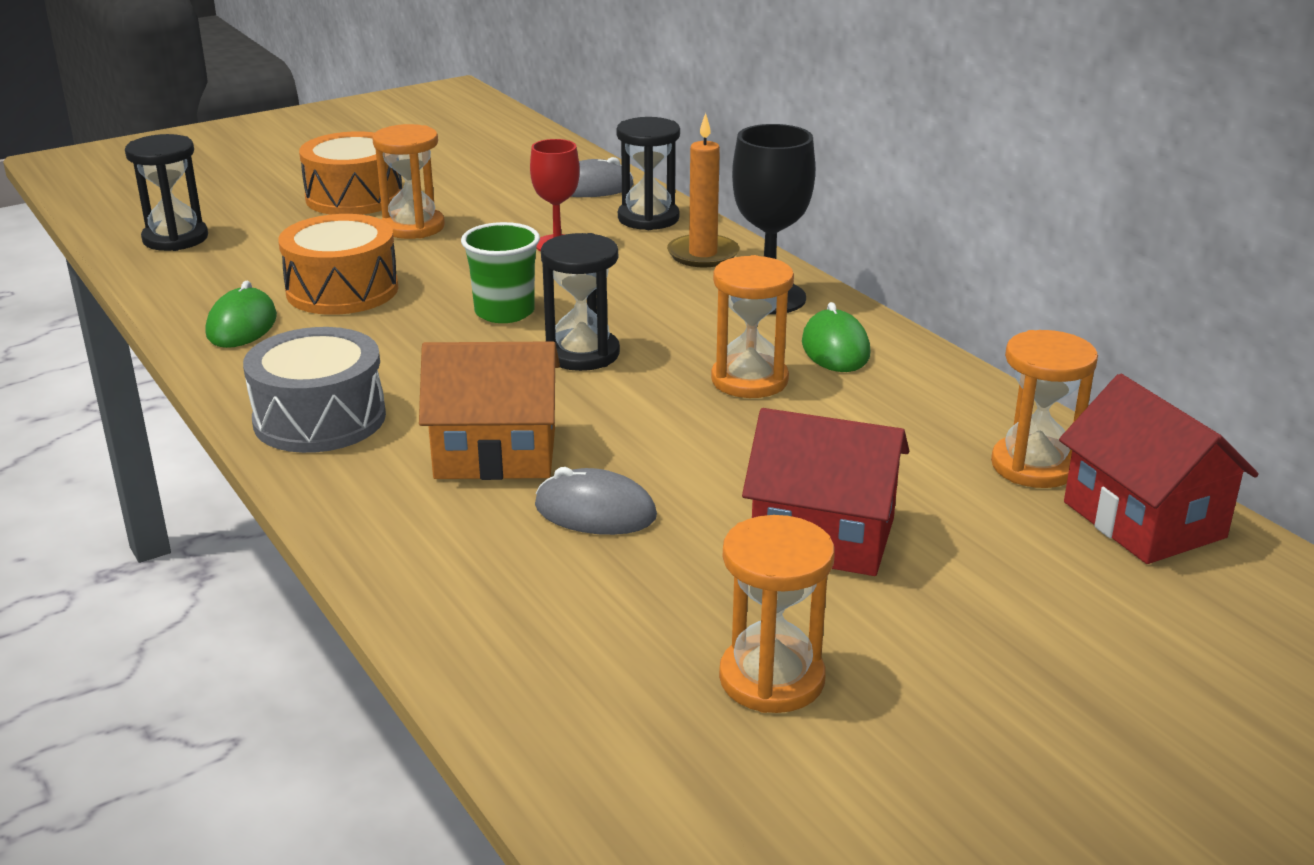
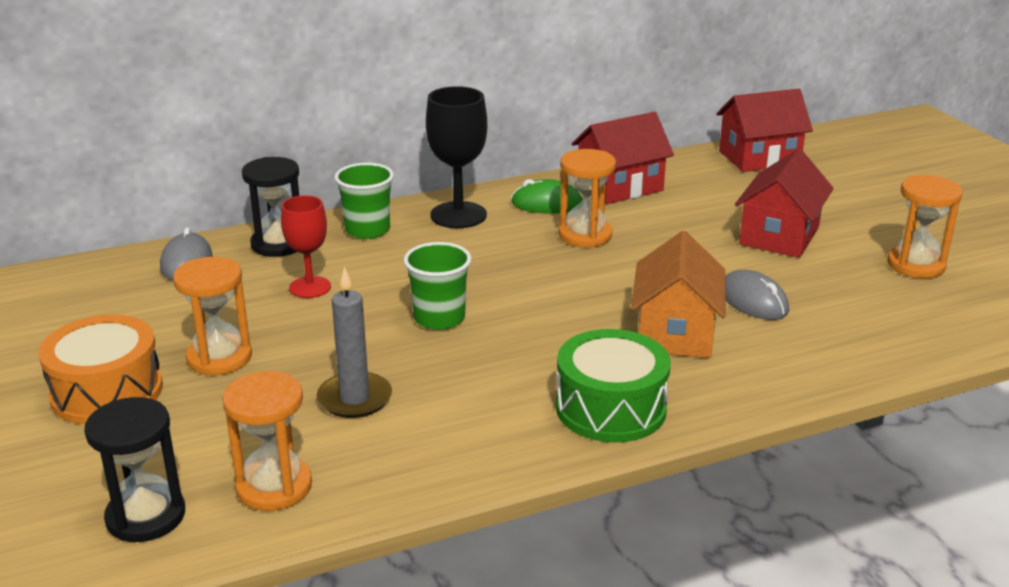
camera: 80 degrees left, 0 degrees up
(242, 325) = (411, 456): green mouse -> none
(320, 418) = (611, 408): grey drum -> green drum
(342, 290) = (354, 398): orange drum -> grey candle
(582, 354) = (527, 290): black hourglass -> none
(595, 511) = (753, 301): grey mouse -> grey mouse turned 60 degrees counterclockwise
(703, 254) = (367, 230): orange candle -> green cup
(927, 397) = (620, 186): none -> red house
(1034, 466) = (704, 172): orange hourglass -> orange hourglass (274, 487)

